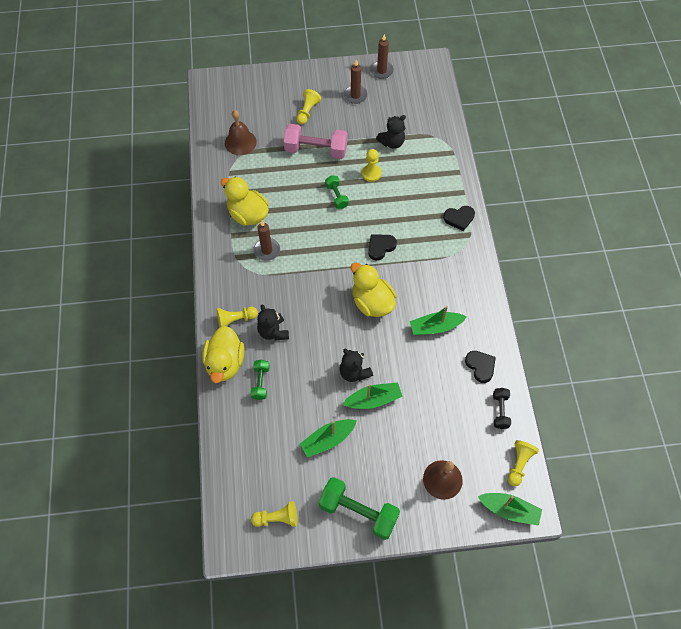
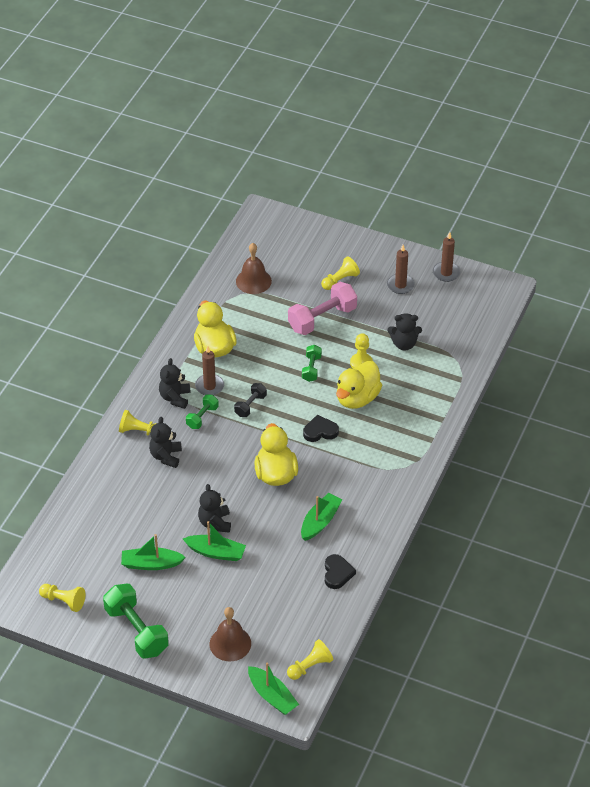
camera: 30 degrees right, 15 degrees down
(225, 363) = (105, 461): yellow duck -> yellow duck (357, 398)
(245, 274) = (175, 398): none -> black teddy bear
(260, 382) = (125, 491): green dumbbell -> green dumbbell (202, 417)
(316, 150) = (322, 319): pink dumbbell -> pink dumbbell turned 75 degrees counterclockwise
(435, 327) = (320, 521): green boat -> green boat turned 105 degrees clockwise
(459, 218) = (418, 440): black heart -> none
(500, 411) = (327, 617): black dumbbell -> black dumbbell (250, 405)

